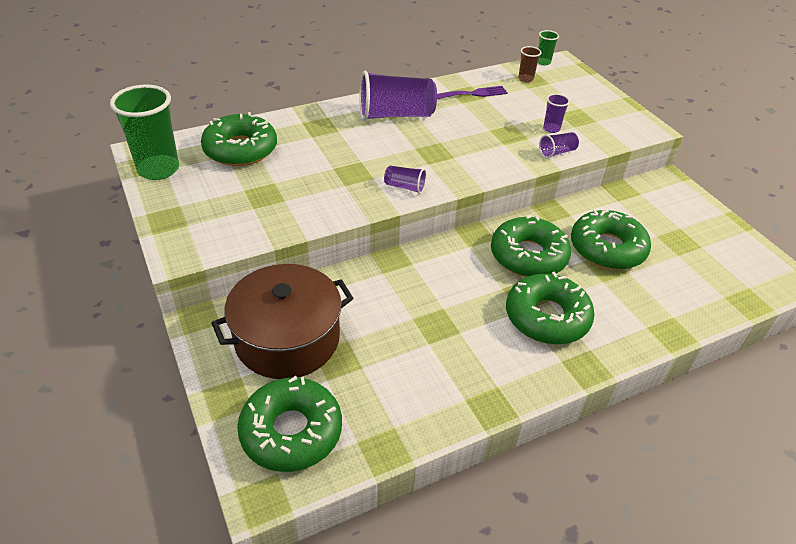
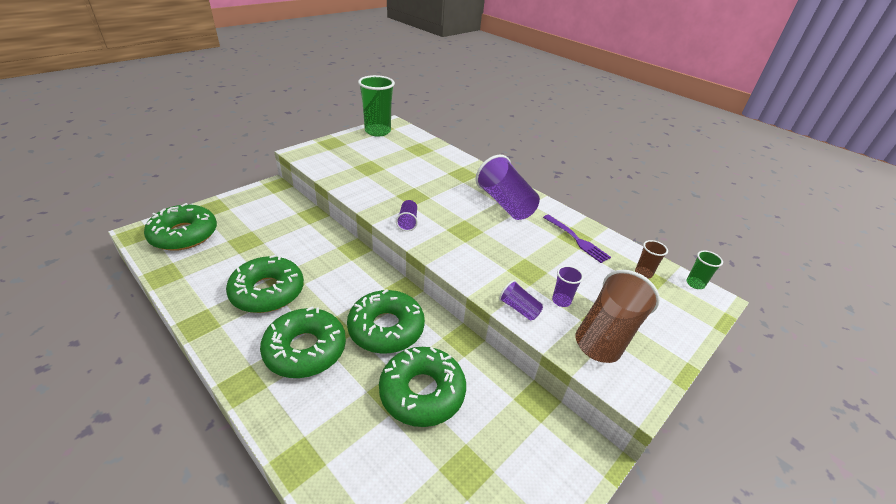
camera: 70 degrees right, 5 degrees down
(240, 149) = (414, 151): green donut -> green donut (267, 292)
(287, 339) = (262, 218): brown pot -> none
(591, 120) = (607, 333): none -> brown cup

